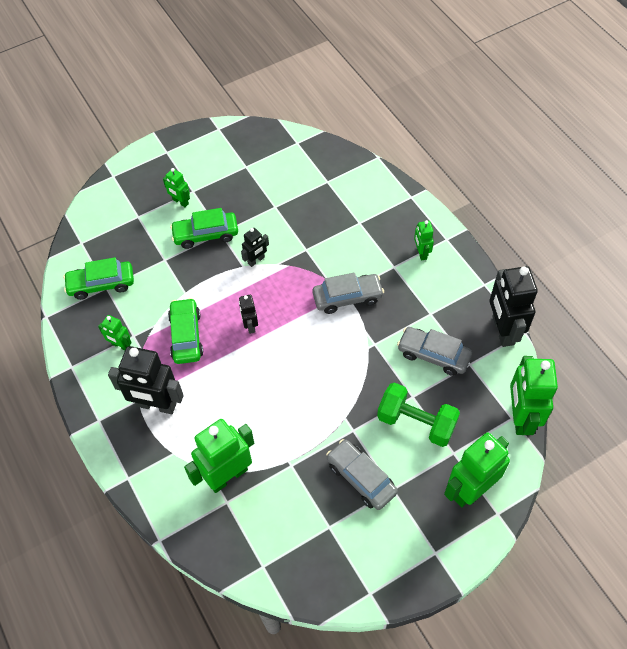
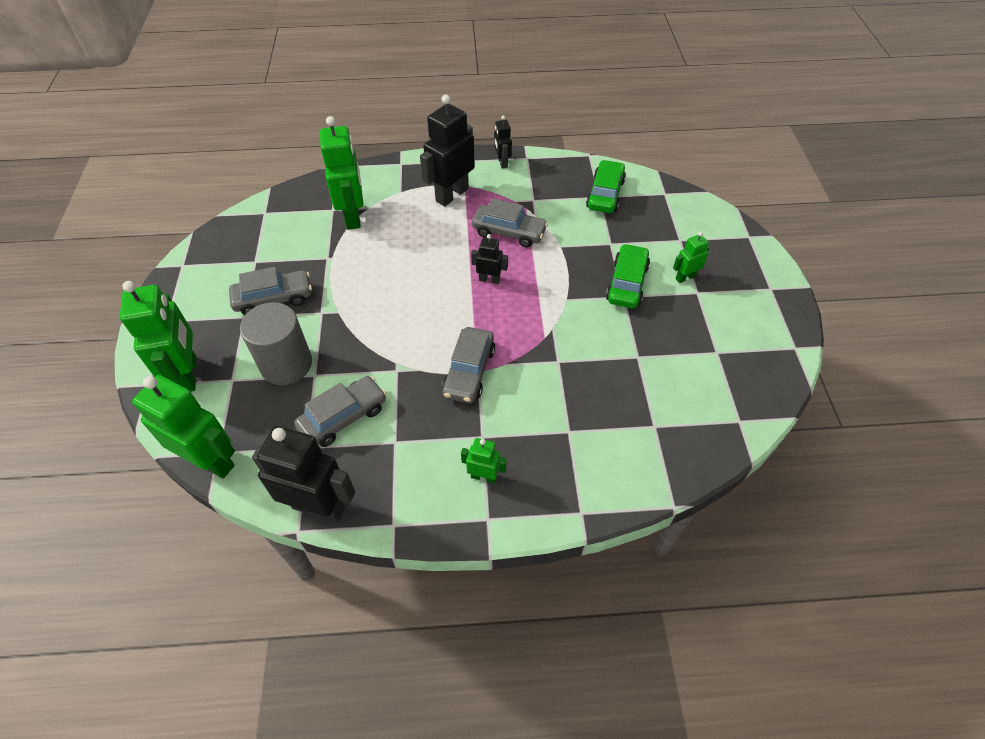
camera: 115 degrees right, 5 degrees down
(120, 345) = (528, 189): green robot -> none
(186, 336) = (509, 232): green car -> grey car
(256, 260) = (568, 312): black robot -> black robot (502, 162)
(416, 422) = (286, 364): green dumbbell -> grey cylinder

